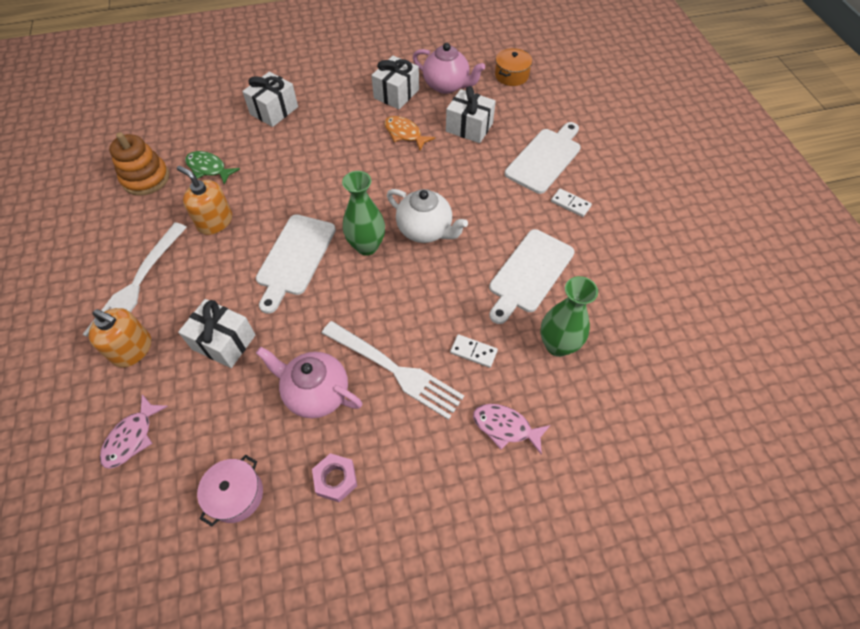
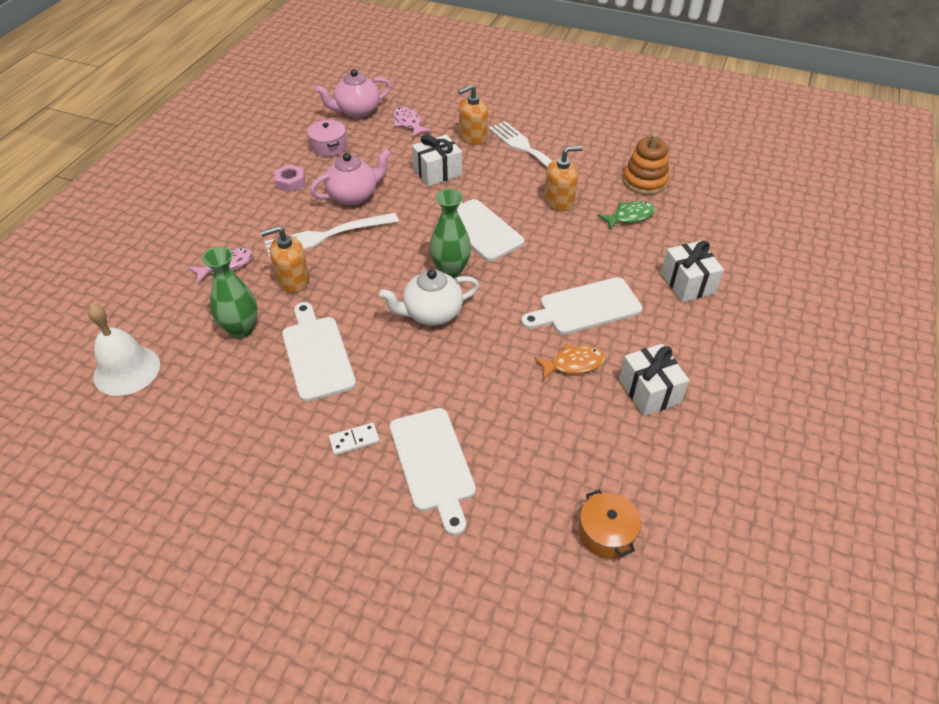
camera: 125 degrees right, 10 degrees down
(344, 150) = (585, 307): none -> white cutting board
(446, 85) = (632, 447): pink teapot -> pink teapot (357, 111)
(469, 127) = (539, 425): white gift -> none
(473, 352) = (293, 280): white domino -> orange soap dispenser
(673, 394) = (127, 370): none -> white bell

